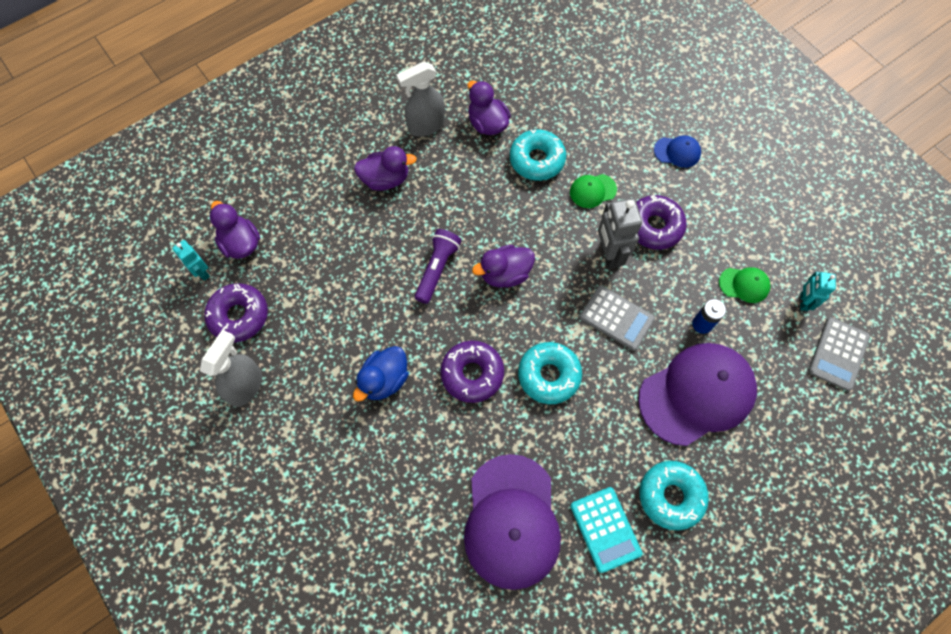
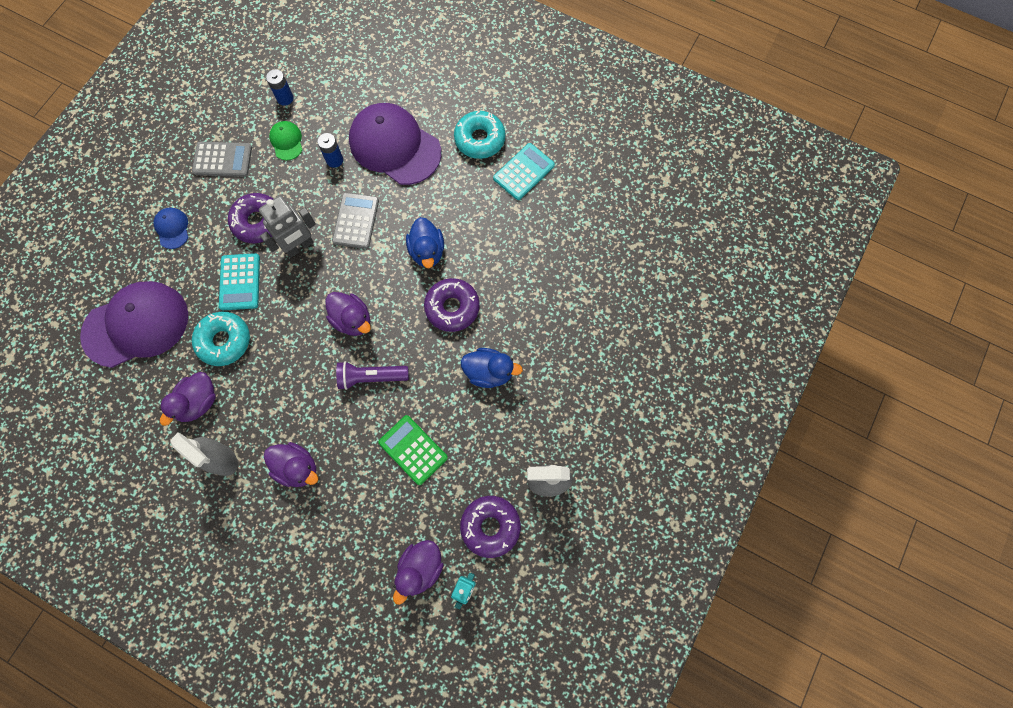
camera: 115 degrees left, 5 degrees up
(347, 278) = (413, 450): none -> green calculator
(385, 179) = (297, 468): purple duck -> purple duck turned 150 degrees clockwise
(511, 521) = (549, 233): purple cap -> purple cap (136, 325)
(549, 375) = (427, 251): turquoise donut -> blue duck
(592, 191) = (240, 282): green cap -> turquoise calculator
(803, 302) = (285, 98): turquoise robot -> blue battery
(838, 354) = (320, 66): grey calculator -> grey calculator (222, 159)

